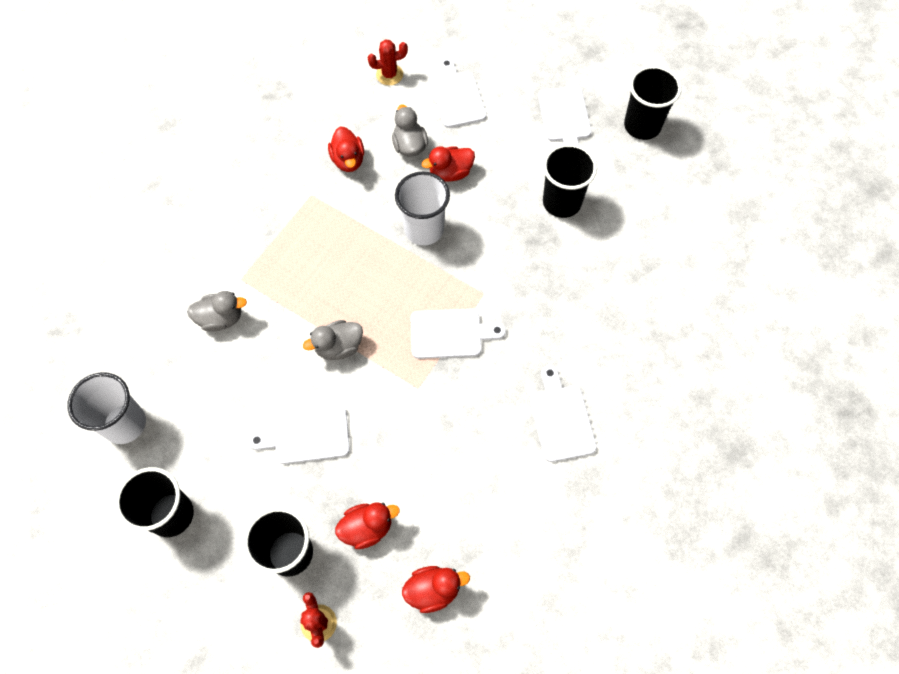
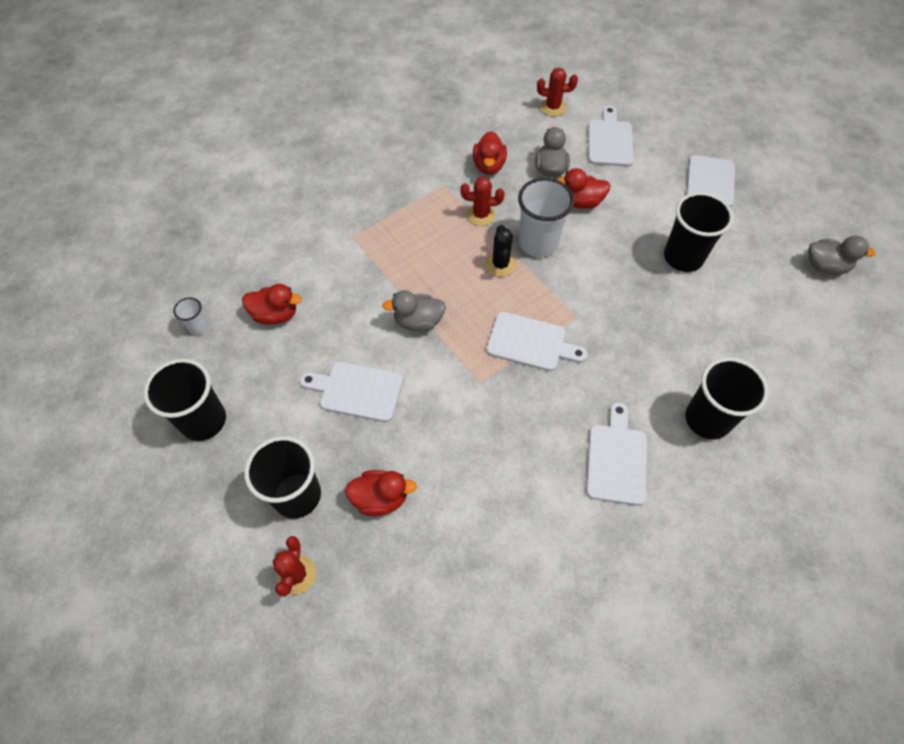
camera: 20 degrees right, 5 degrees down
(125, 424) = (198, 327): white cup -> white cup, size x0.48
(221, 318) = (321, 264): grey duck -> grey duck (825, 266)
(359, 216) = (481, 215): none -> red cactus
(396, 263) = (500, 264): none -> black cactus
(433, 590) = (423, 585): red duck -> red duck (275, 315)
(642, 126) = (787, 212): black cup -> black cup (707, 419)

